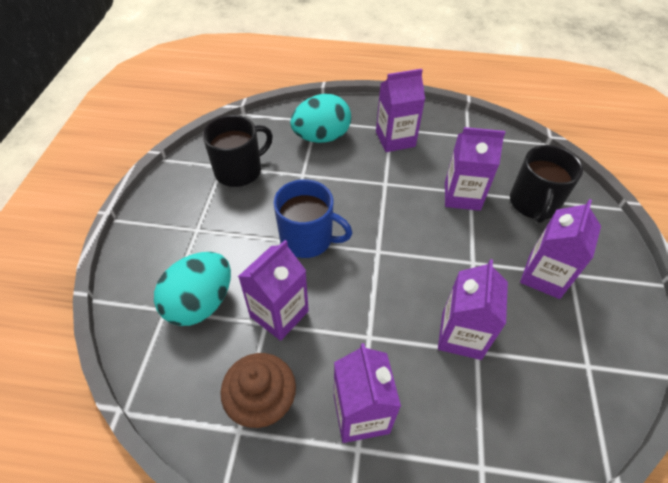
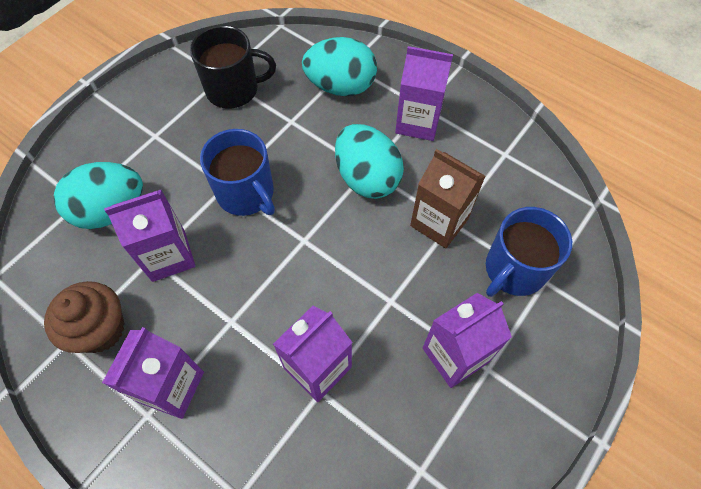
camera: 30 degrees right, 10 degrees up
(389, 189) = (367, 178): none -> turquoise egg
(462, 196) = (439, 222): purple carton -> brown carton
(533, 204) = (514, 270): black mug -> blue mug

